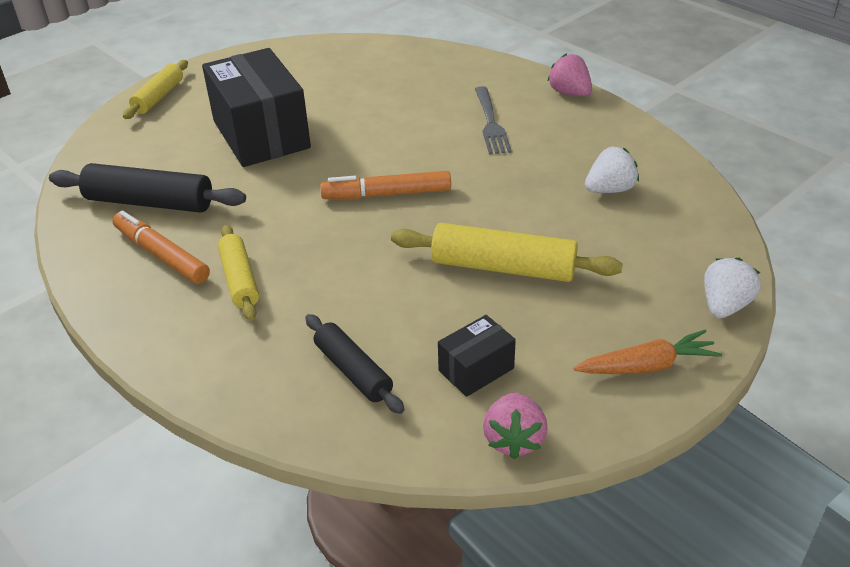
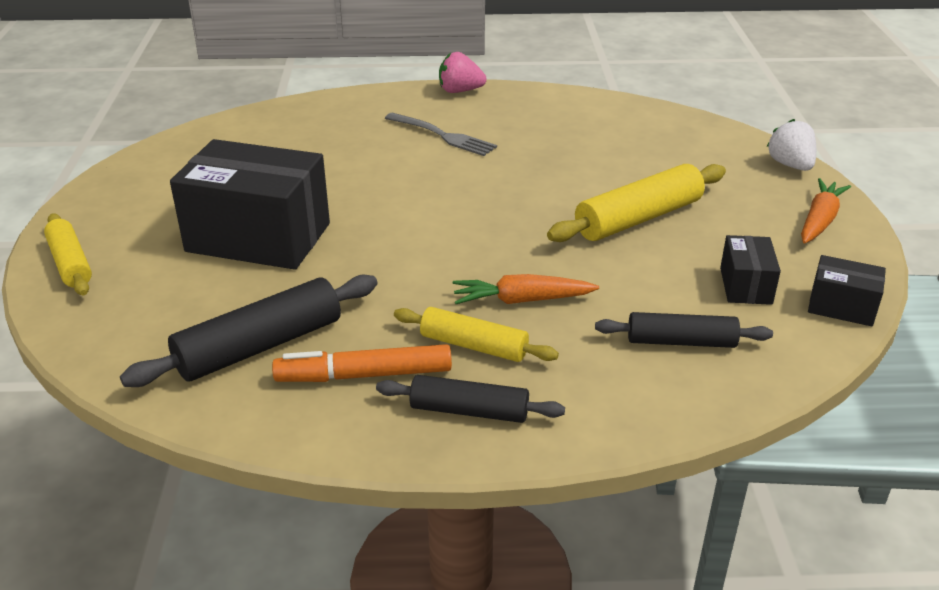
camera: 50 degrees left, 5 degrees down
(167, 315) = (469, 411): none -> black rolling pin
(317, 271) = (522, 300): none -> orange carrot
(386, 194) = (463, 221): orange marker -> none
(514, 439) = (841, 307): pink strawberry -> black box
(610, 189) = (606, 137): white strawberry -> none

